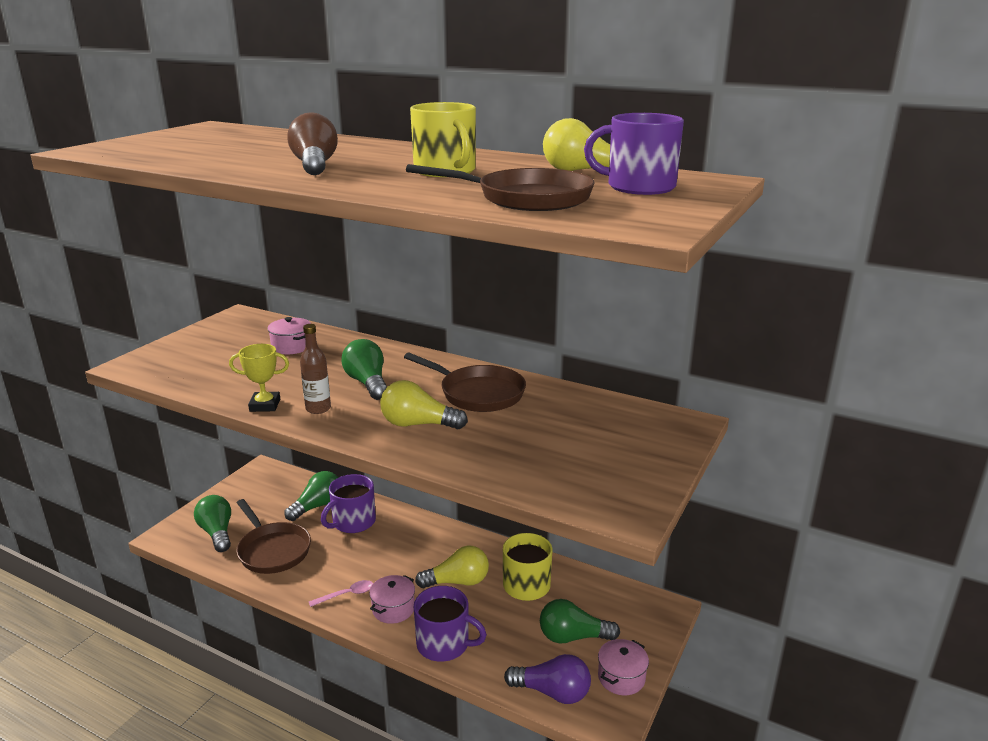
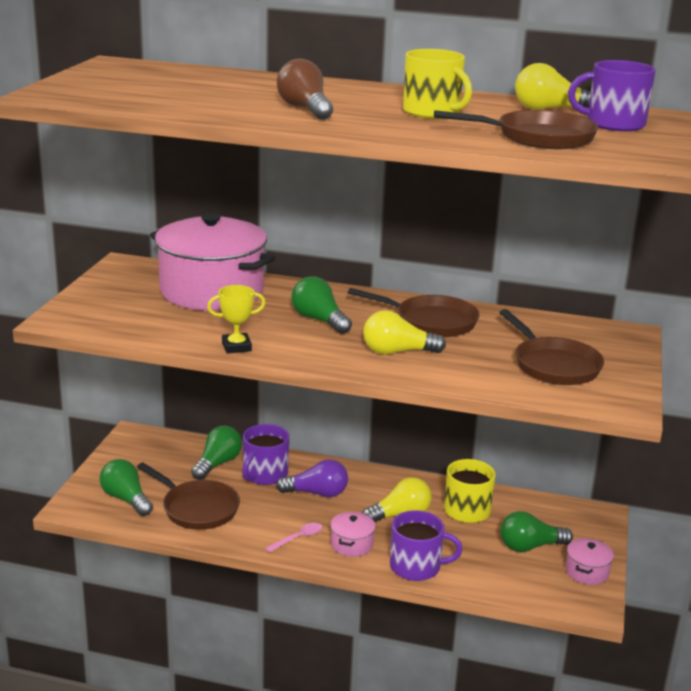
camera: 15 degrees left, 0 degrees up
(291, 346) = (212, 291): pink pot -> pink pot, size x2.48
(318, 409) = (291, 346): brown bottle -> none
(552, 692) = (533, 590): purple light bulb -> purple light bulb (317, 493)
(575, 455) = (553, 365): none -> brown pan

